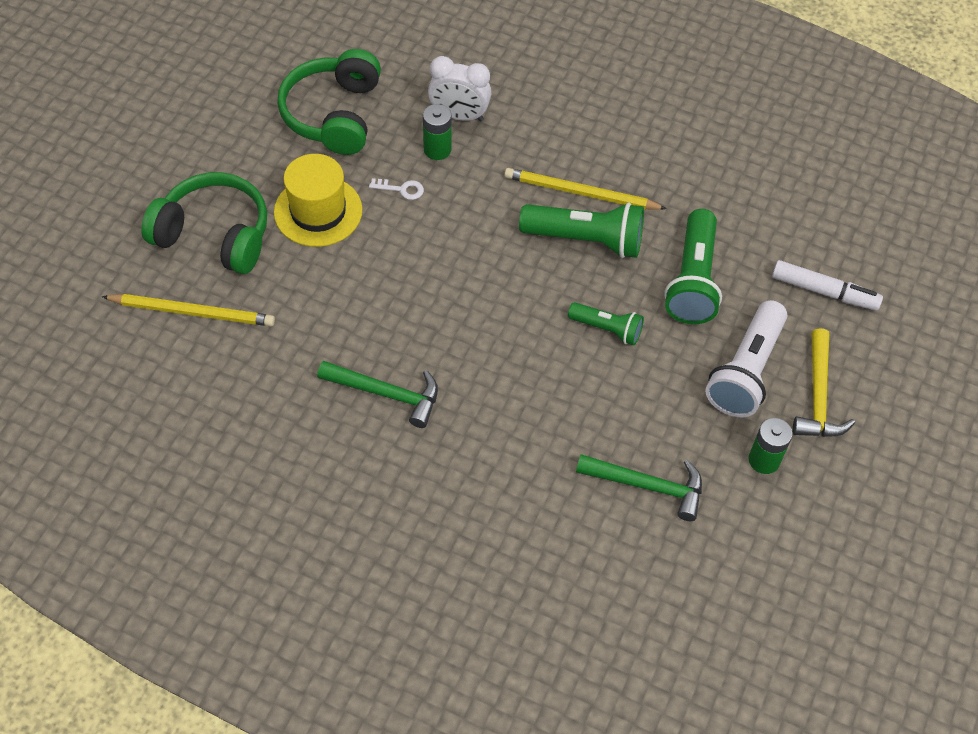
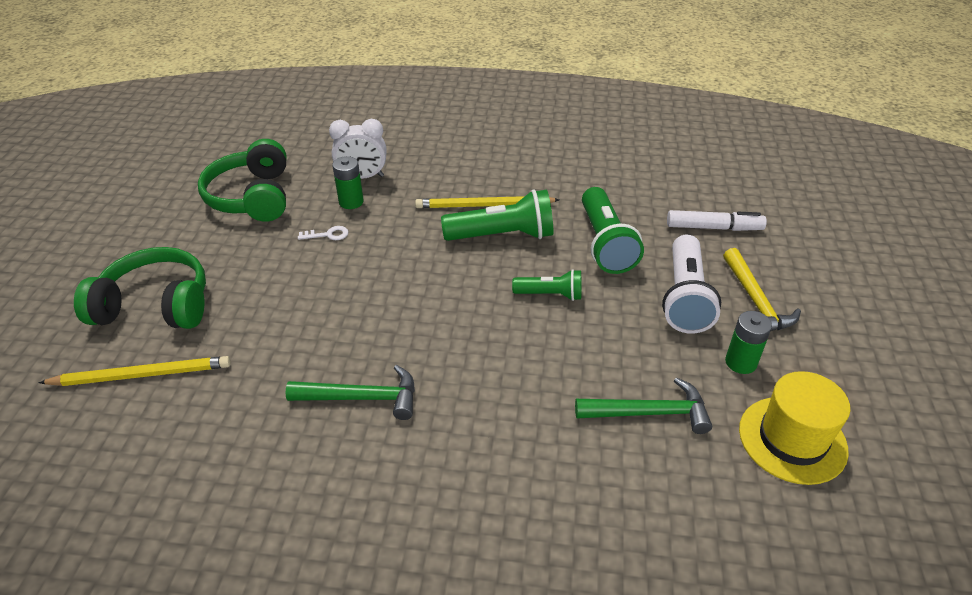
camera: 15 degrees left, 15 degrees down
(318, 211) = (254, 266): yellow hat -> yellow hat (792, 439)

